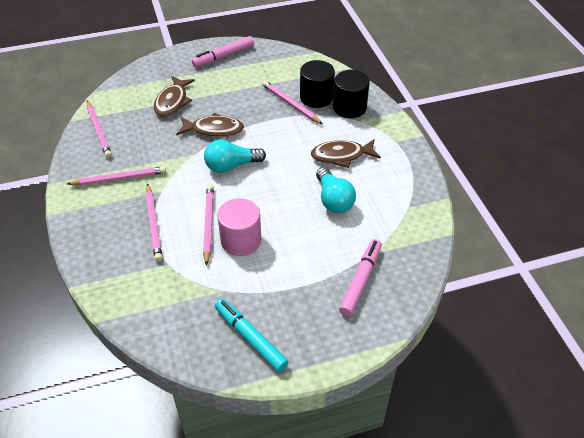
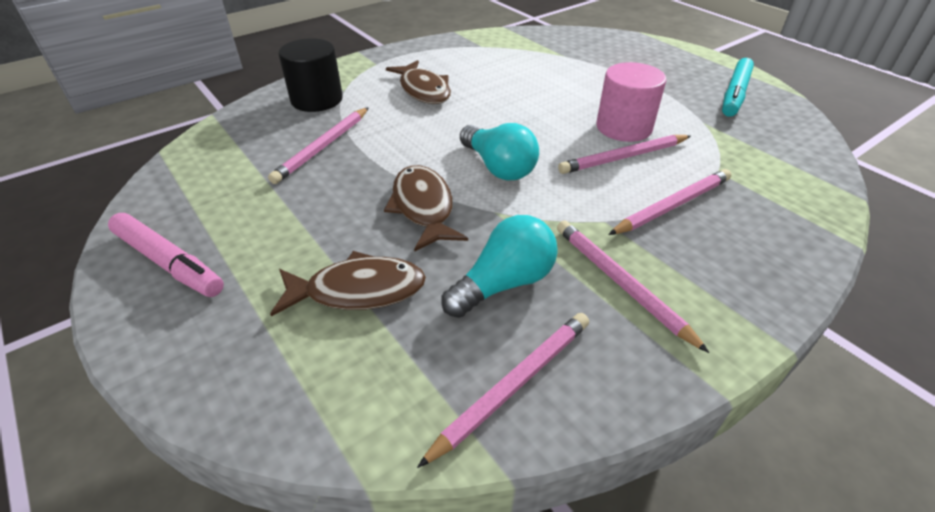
camera: 110 degrees left, 5 degrees down
(316, 97) = (299, 128): black cylinder -> none
(333, 200) = (504, 83): turquoise light bulb -> turquoise light bulb (504, 283)
(360, 280) = (601, 55): pink marker -> none

